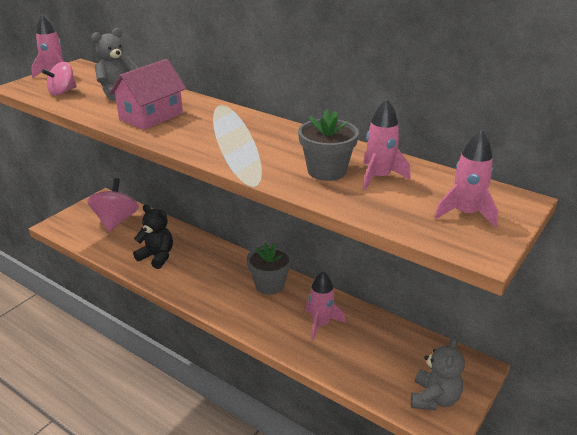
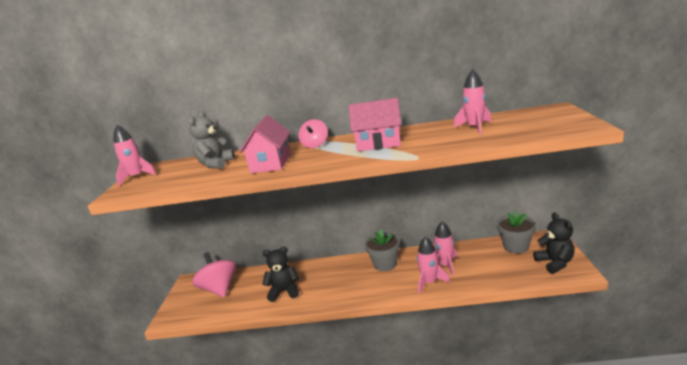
camera: 30 degrees left, 10 degrees down
(62, 92) = (166, 181): pink spinning top -> pink spinning top (315, 145)
(264, 144) = (378, 143): none -> pink house
(326, 171) = (442, 137): grey flower pot -> grey flower pot (516, 246)
(434, 398) = (555, 263): grey teddy bear -> black teddy bear
(465, 213) = (547, 120): pink rocket -> pink rocket (429, 282)

